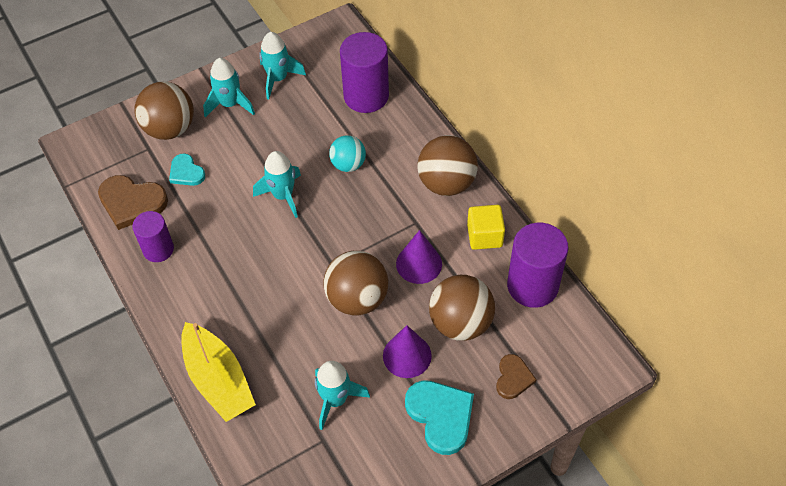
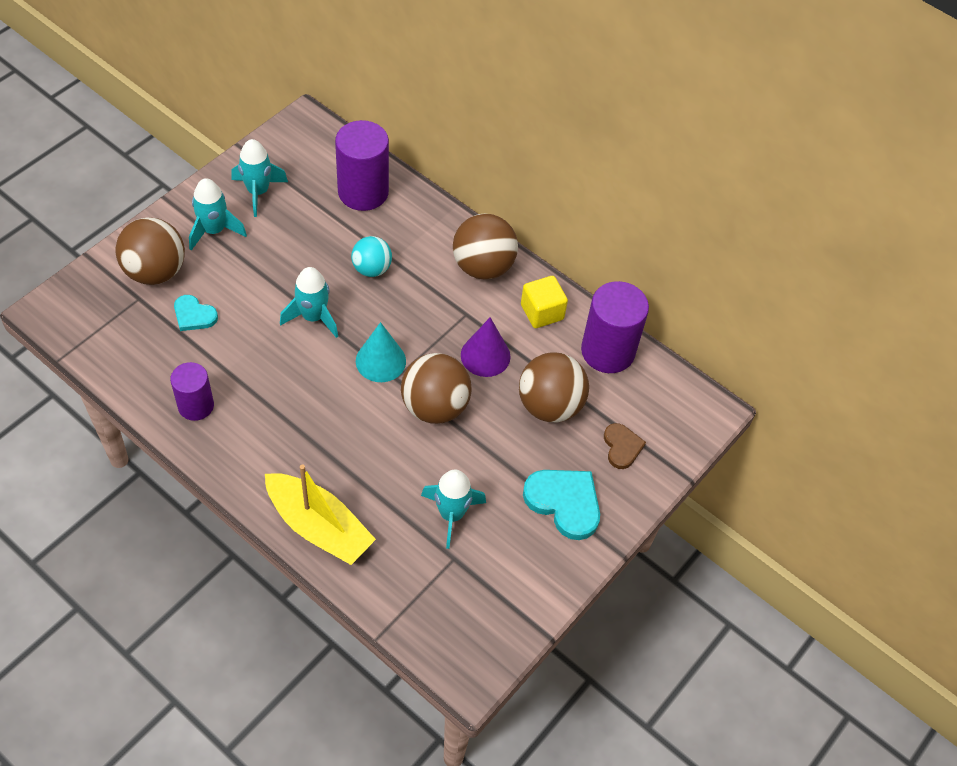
camera: 25 degrees left, 0 degrees up
(132, 202) = (144, 362): brown heart -> none
(325, 247) = (380, 361): none -> turquoise cone
(407, 355) = (508, 451): purple cone -> none

